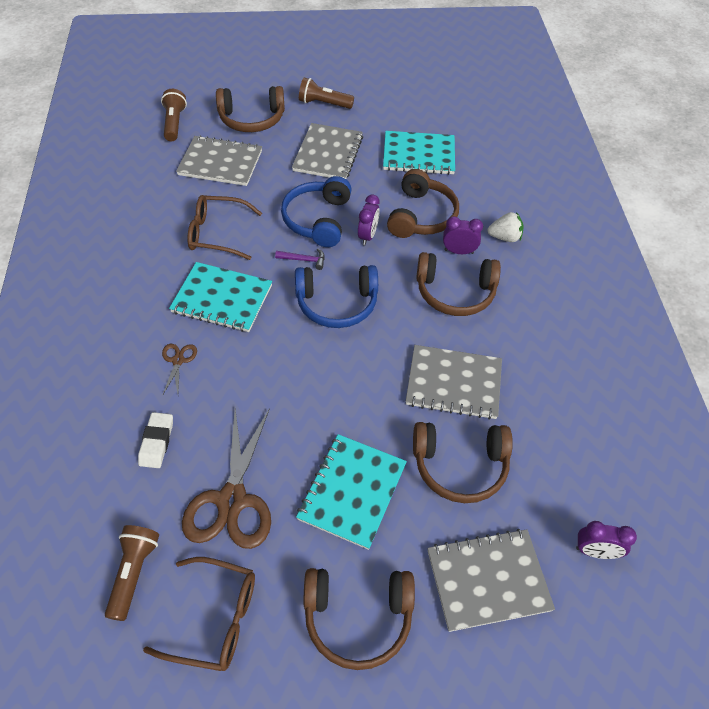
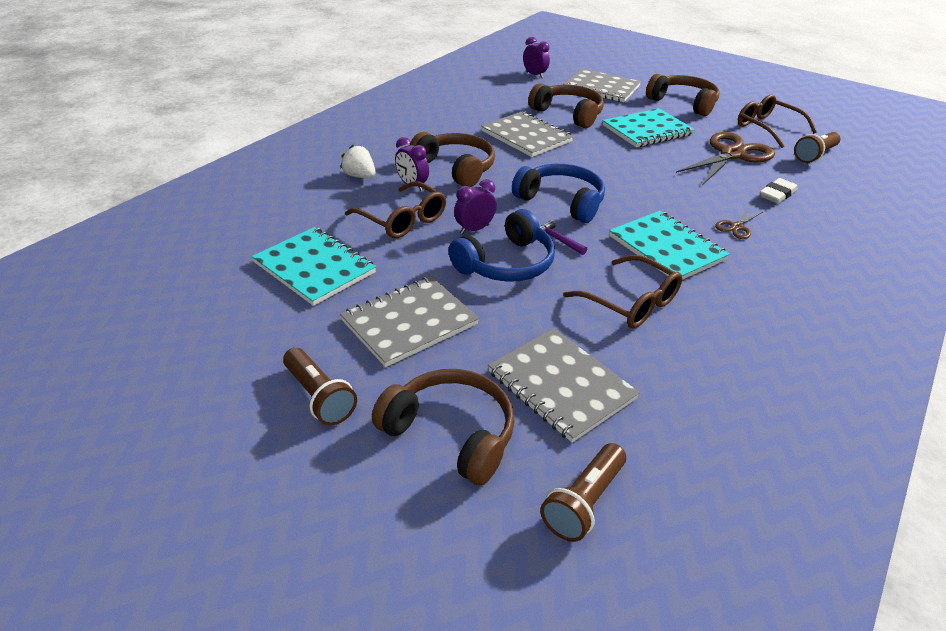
camera: 140 degrees left, 15 degrees down
(421, 216) = (402, 220): brown headphones -> brown glasses

